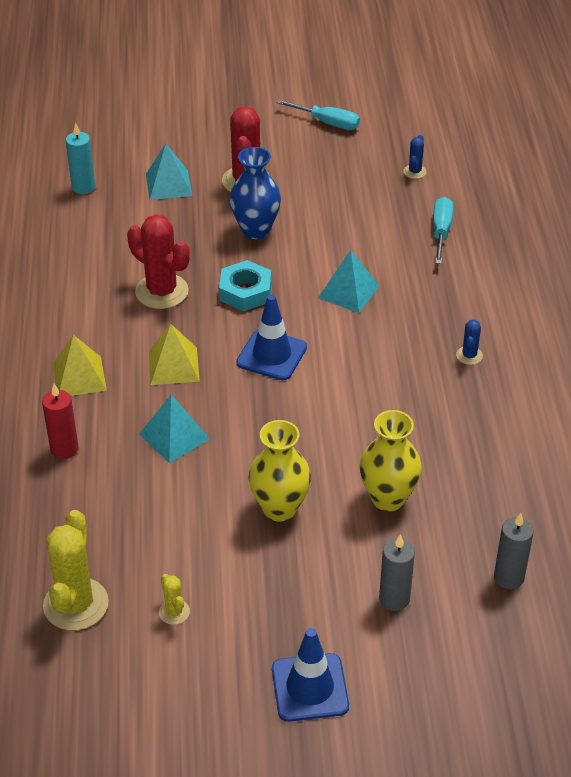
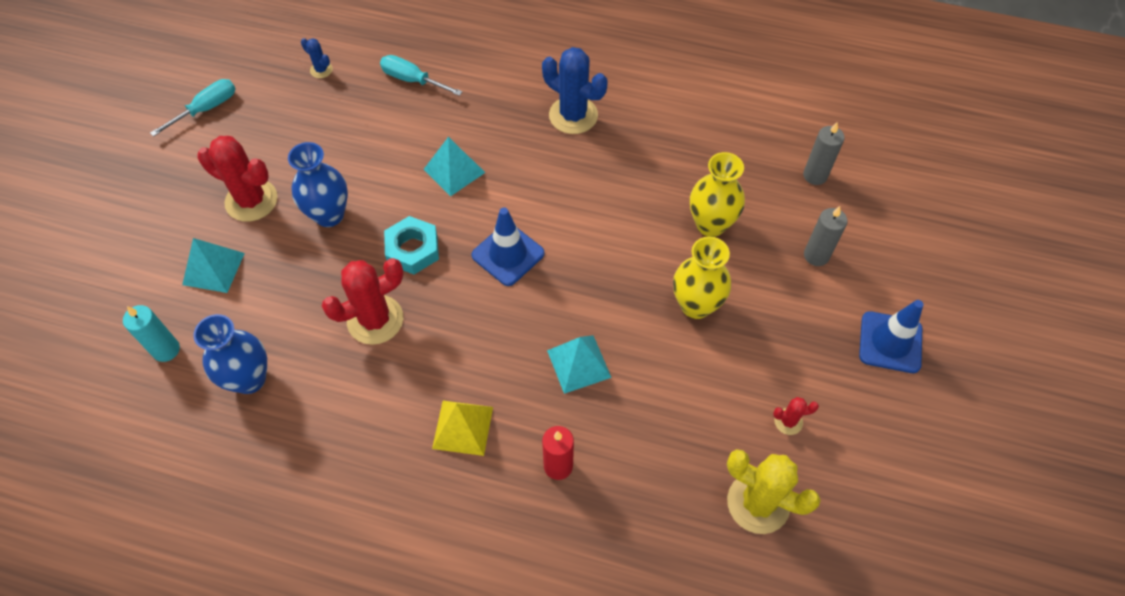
camera: 70 degrees left, 15 degrees up
(76, 239) = (249, 379): none -> blue vase
(173, 366) = (485, 338): yellow pyramid -> none
(174, 612) = (788, 421): yellow cactus -> red cactus
(469, 355) = (573, 115): blue cactus -> blue cactus, size x2.10

